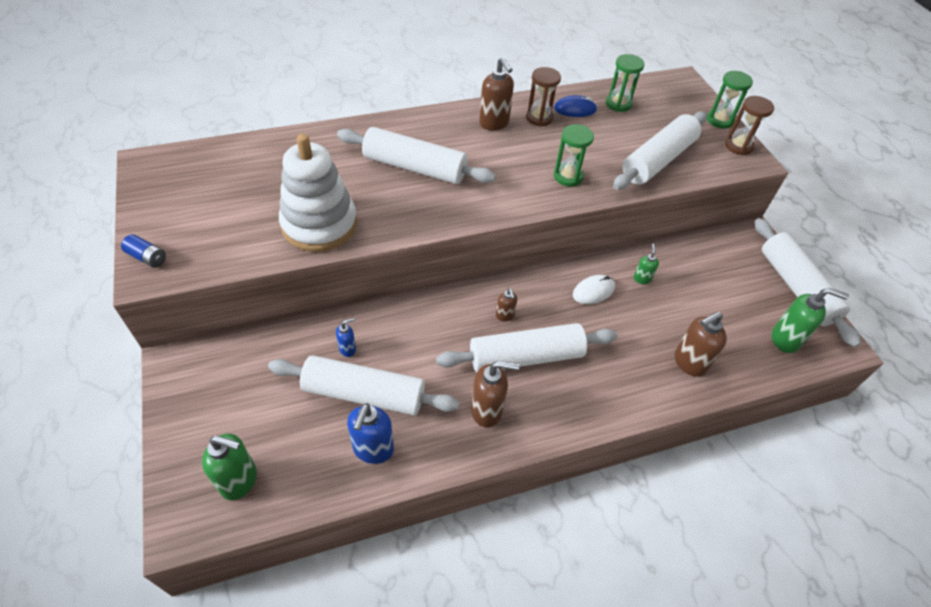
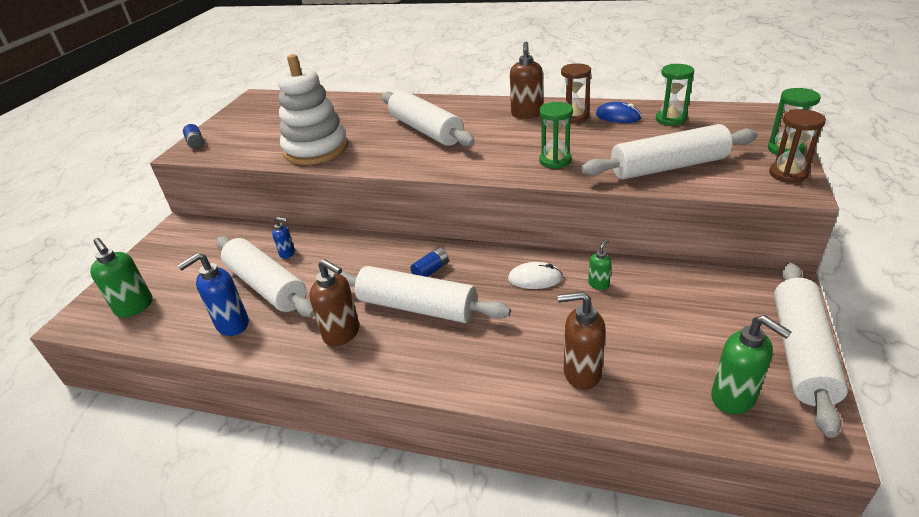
camera: 40 degrees right, 15 degrees down
(505, 315) = (431, 271): brown soap dispenser -> blue battery

